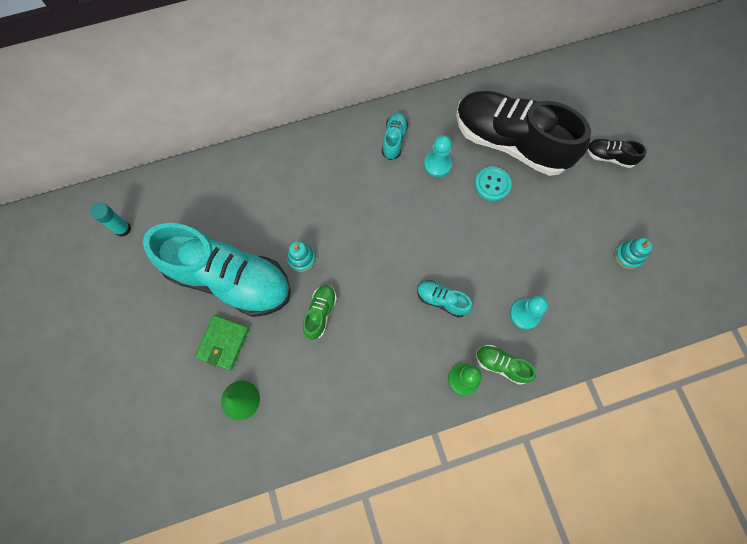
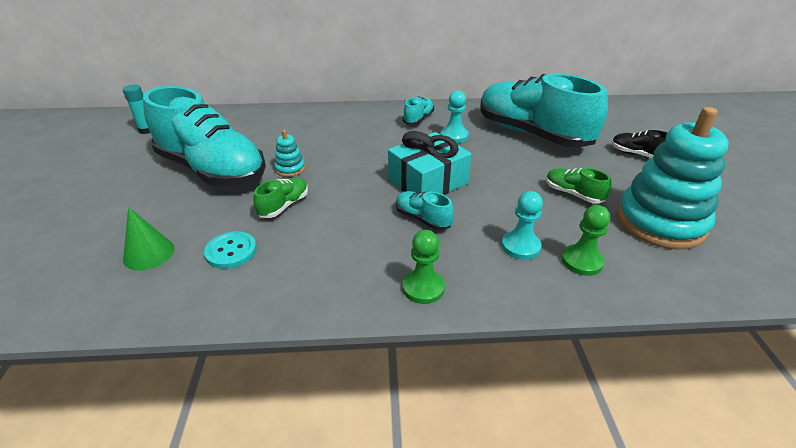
camera: 15 degrees right, 35 degrees down
(223, 343) = (169, 209): green wallet -> none
(432, 247) = (428, 182): none -> turquoise gift
(492, 184) = (506, 154): turquoise button -> turquoise button (231, 251)
(501, 365) = (478, 284): green shoe -> green shoe (573, 194)
(510, 142) = (532, 134): black shoe -> turquoise shoe
(571, 320) = (581, 261): none -> green pawn
(627, 256) = (660, 222): turquoise stacking toy -> turquoise stacking toy, size x2.44

